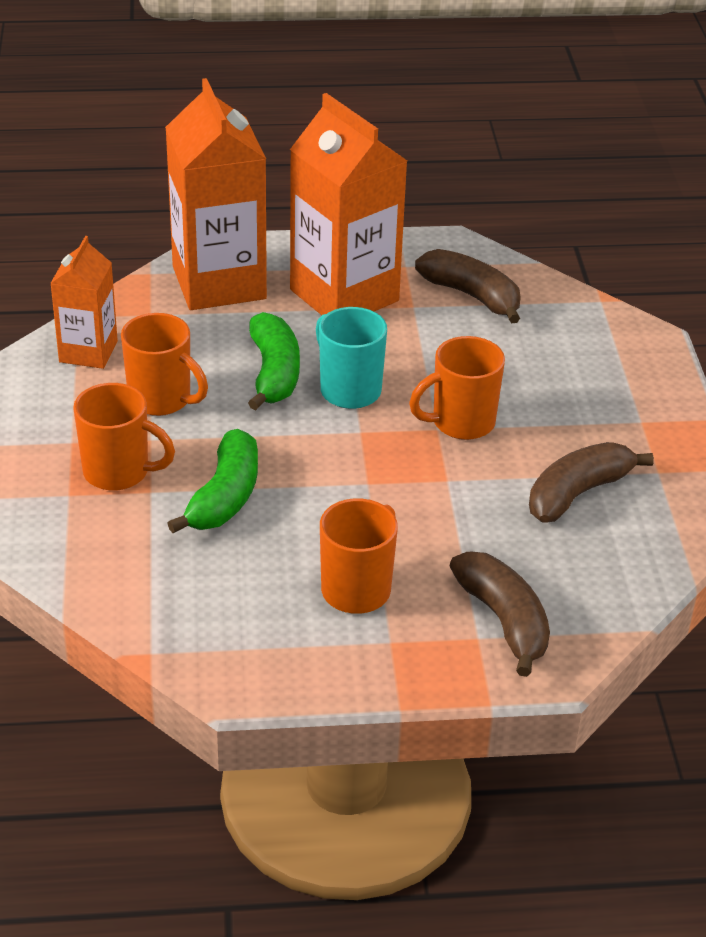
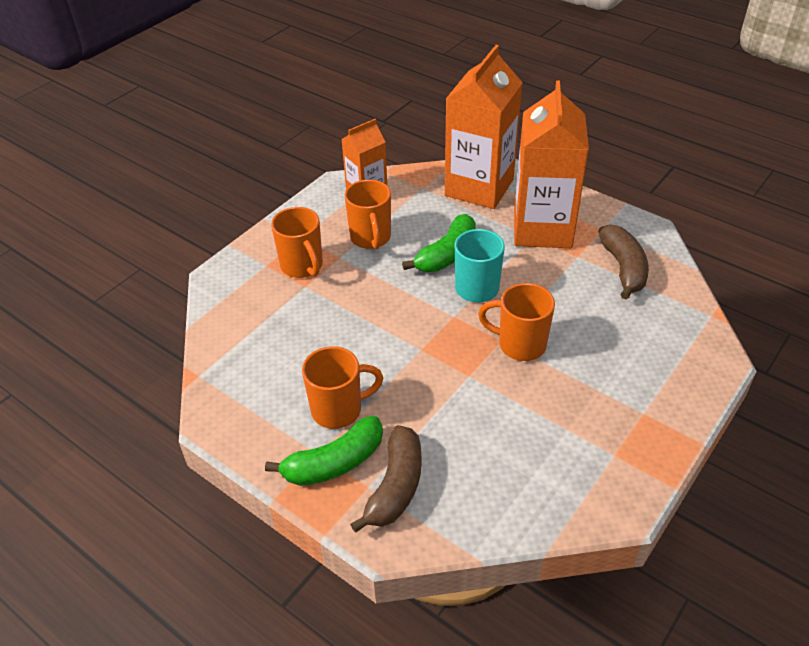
camera: 45 degrees right, 5 degrees up
(224, 497) = (336, 311): green banana -> green banana (334, 463)
(578, 493) = (541, 435): brown banana -> none

